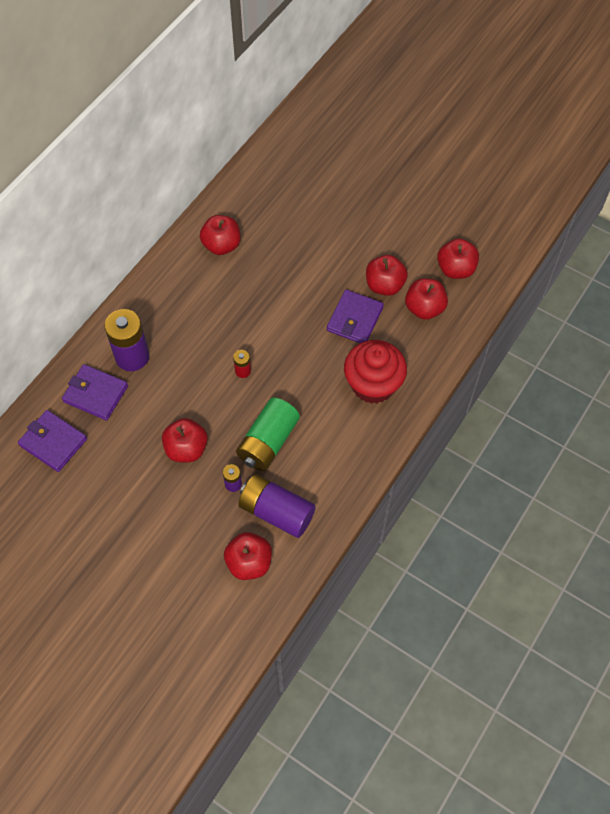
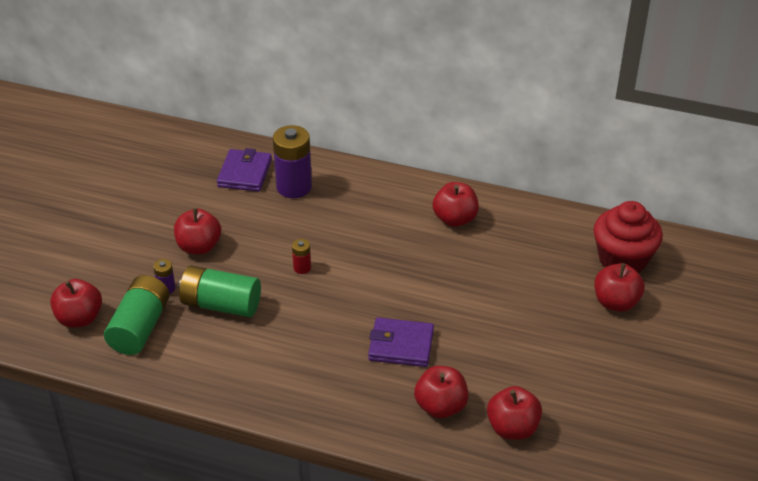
camera: 75 degrees right, 20 degrees down
(53, 442) = (186, 159): purple wallet -> none
(276, 512) = (140, 327): purple battery -> green battery
(373, 384) = (317, 377): red cupcake -> red cupcake (622, 259)
(384, 285) = (459, 363): red apple -> red apple (616, 302)

